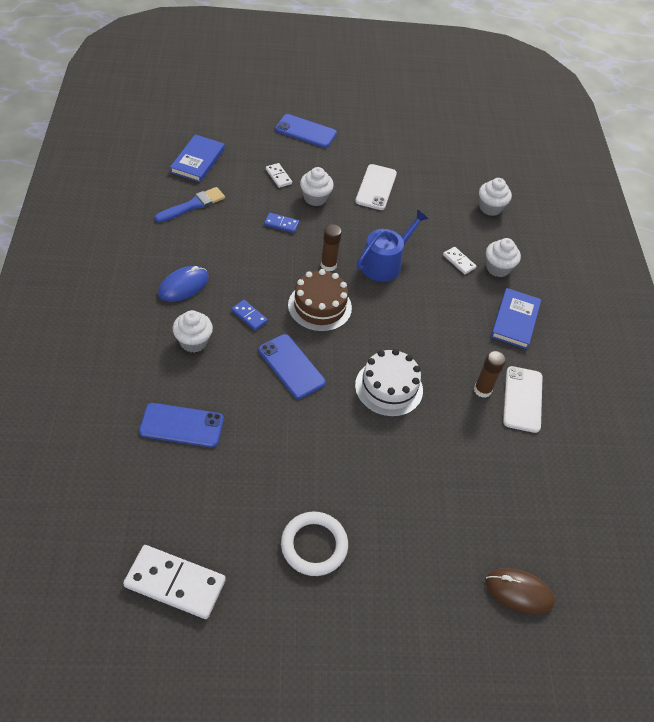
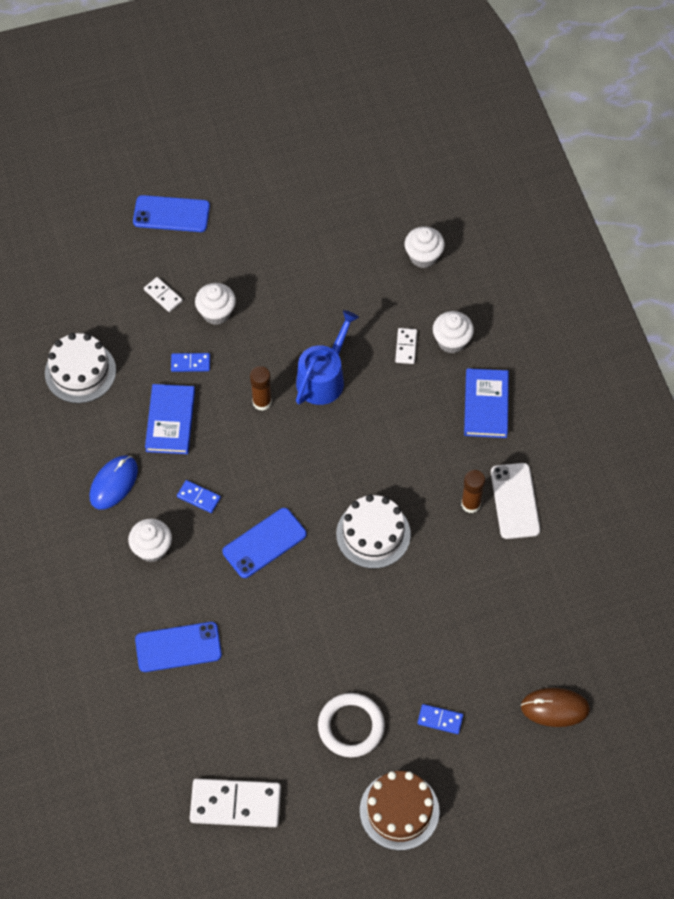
camera: 10 degrees left, 10 degrees up
(193, 205) = (80, 372): blue brush -> white cake
(198, 161) = (60, 305): blue book -> blue book (170, 421)
(291, 366) = (264, 543): blue phone -> blue phone turned 75 degrees counterclockwise
(319, 306) = (270, 459): brown cake -> brown cake (399, 811)
(376, 187) = (282, 272): white phone -> none
(402, 566) = (440, 719): none -> blue domino
(459, 261) = (406, 347): white domino -> white domino turned 60 degrees clockwise

